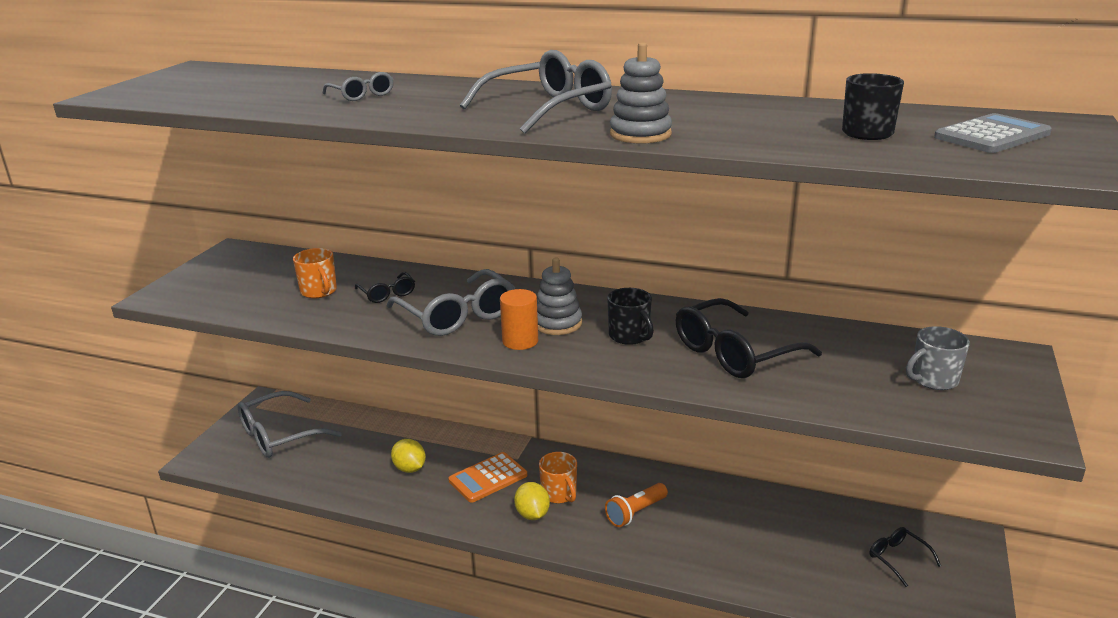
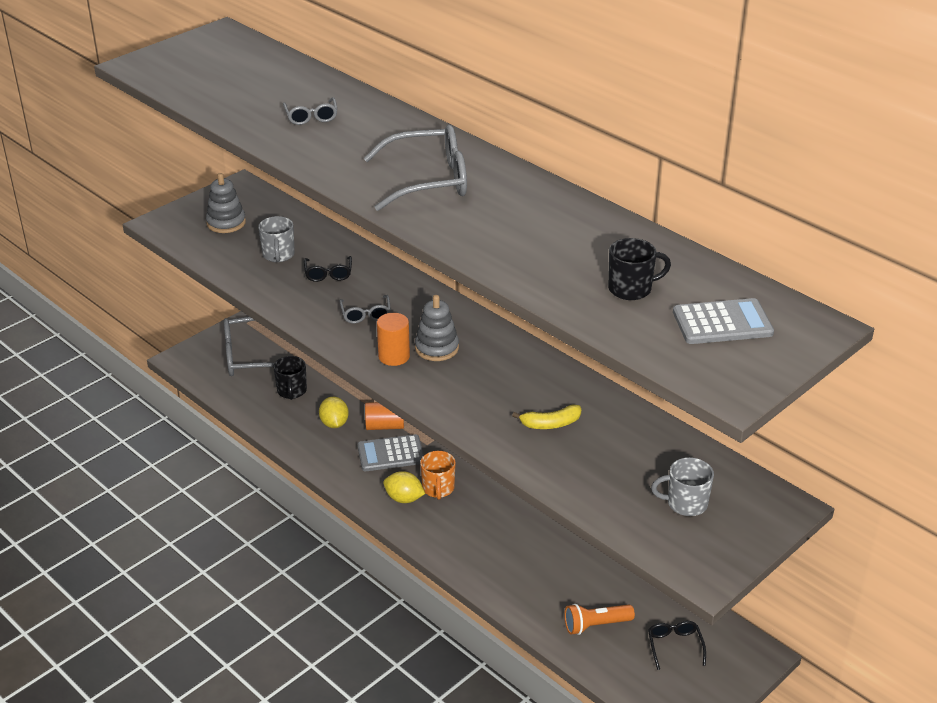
camera: 25 degrees right, 10 degrees up
(319, 291) = (278, 255): orange mug -> grey mug
(457, 315) = (366, 314): grey glasses -> grey glasses, size x0.51
(463, 455) = (385, 426): none -> orange cylinder
(488, 478) = (390, 454): orange calculator -> grey calculator
(532, 514) = (404, 498): yellow lemon -> yellow lemon turned 75 degrees counterclockwise
(629, 336) = (482, 380): black mug -> black mug (292, 391)
(635, 513) = (488, 527): orange flashlight -> orange flashlight (595, 625)
(640, 134) = (459, 237): grey stacking toy -> grey stacking toy (226, 223)
(734, 353) = (550, 424): black glasses -> yellow banana

